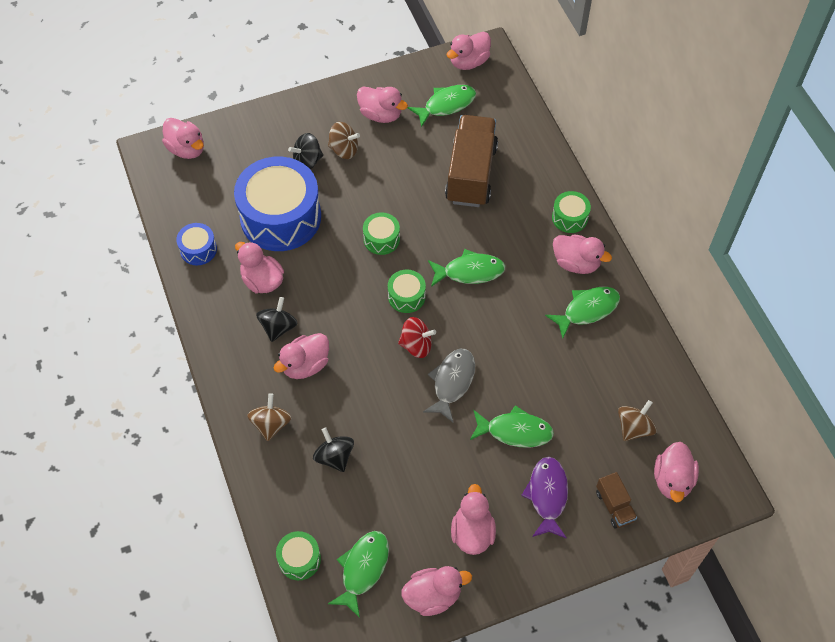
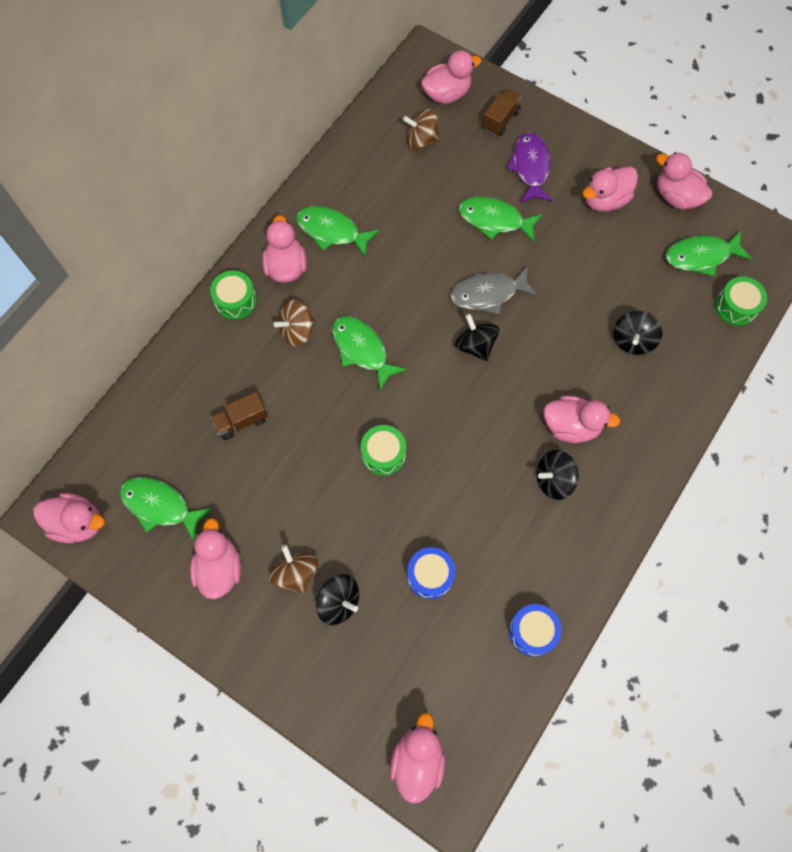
camera: 125 degrees left, 10 degrees up
(262, 281) = (517, 535): pink duck -> none
(271, 424) = (649, 413): brown spinning top -> brown spinning top (297, 331)
(280, 217) = (430, 575): blue drum -> blue drum, size x0.45
(406, 296) = (431, 387): green drum -> none
(416, 345) = (475, 345): red spinning top -> black spinning top
(471, 174) = (241, 421): brown truck -> brown truck, size x0.46
(515, 431) = (494, 220): green fish -> green fish turned 45 degrees counterclockwise
(547, 495) = (530, 167): purple fish -> purple fish turned 120 degrees clockwise

